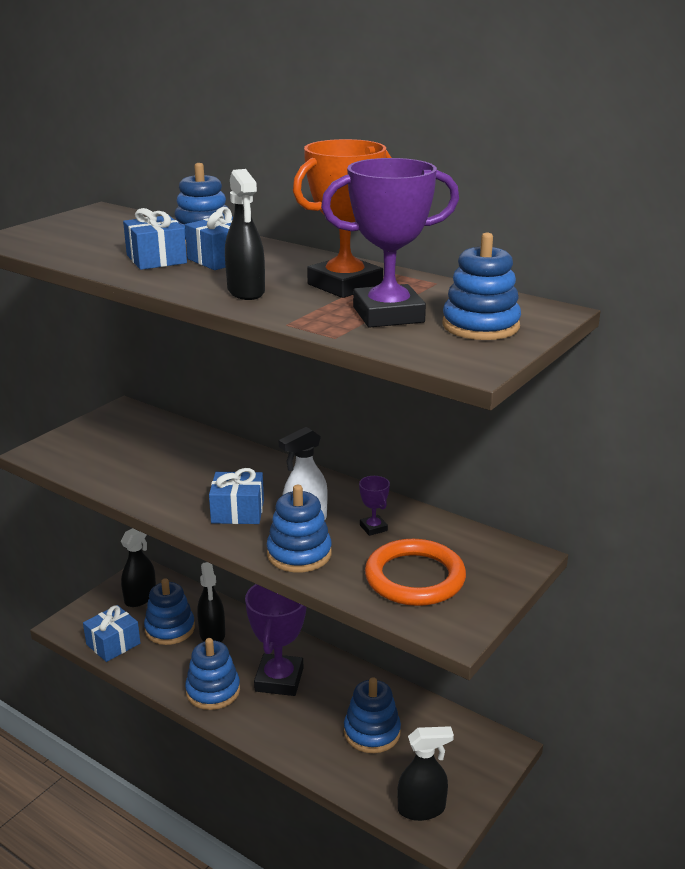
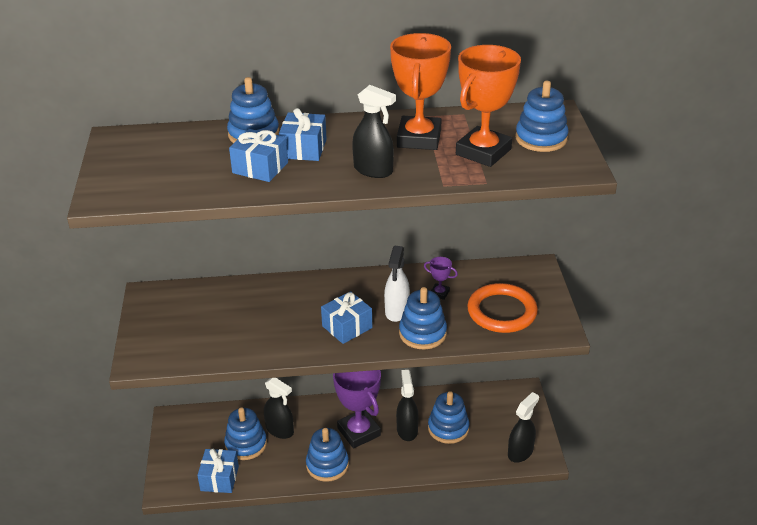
camera: 40 degrees left, 10 degrees up
(140, 597) = (195, 436): black spray bottle -> black spray bottle (407, 430)
(388, 315) = (483, 152): purple trophy -> orange trophy

